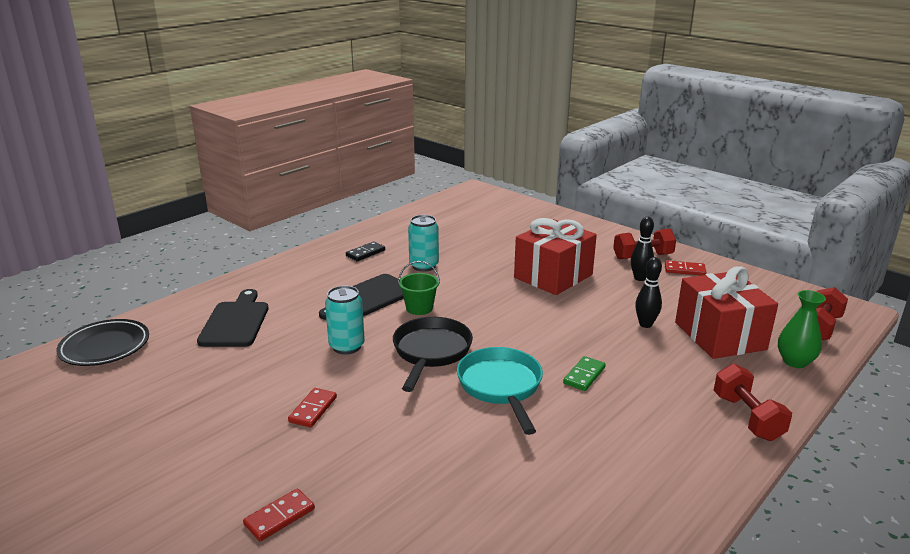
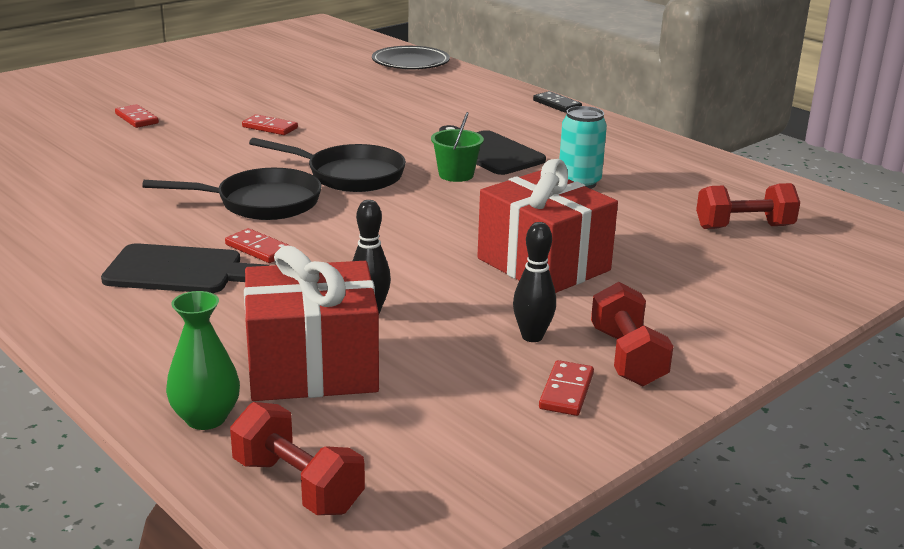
camera: 95 degrees right, 0 degrees up
(236, 322) = (444, 100): black cutting board -> black cutting board (181, 271)
(347, 346) = (377, 140): turquoise can -> none
(365, 253) = (619, 153): black domino -> black domino (557, 104)
(501, 386) = (261, 203): turquoise pan -> black pan
(584, 375) = (258, 249): green domino -> red domino
(747, 417) = (104, 336): red dumbbell -> red dumbbell (744, 227)

